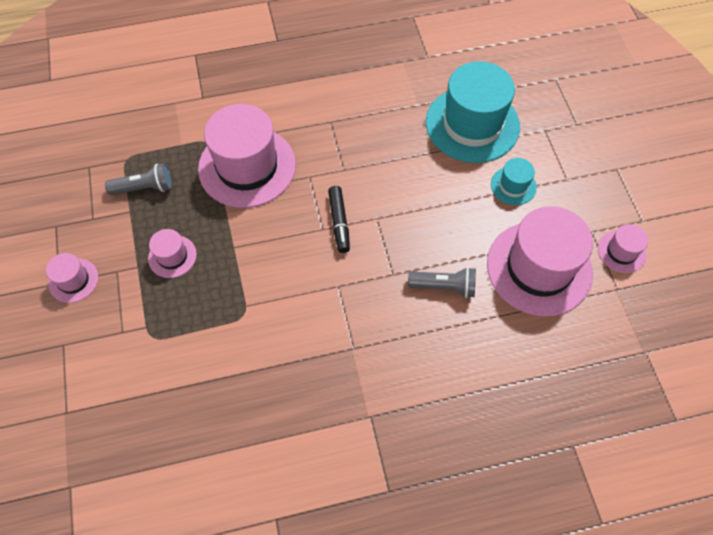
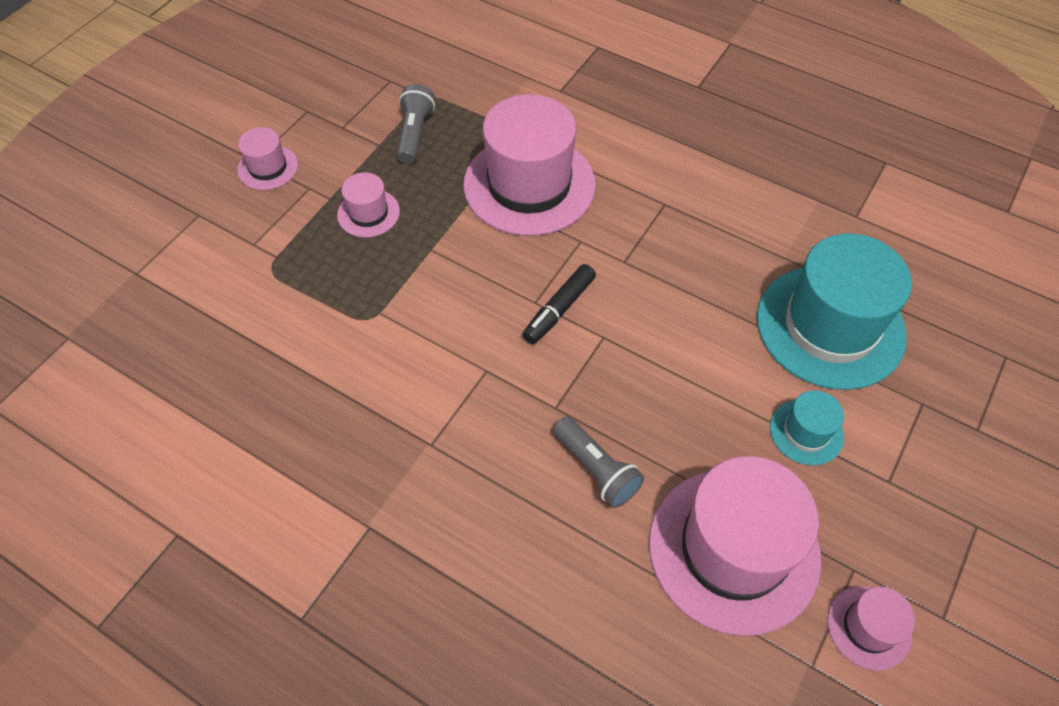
camera: 45 degrees right, 5 degrees down
(144, 188) = (415, 134): grey flashlight -> grey flashlight turned 120 degrees counterclockwise

